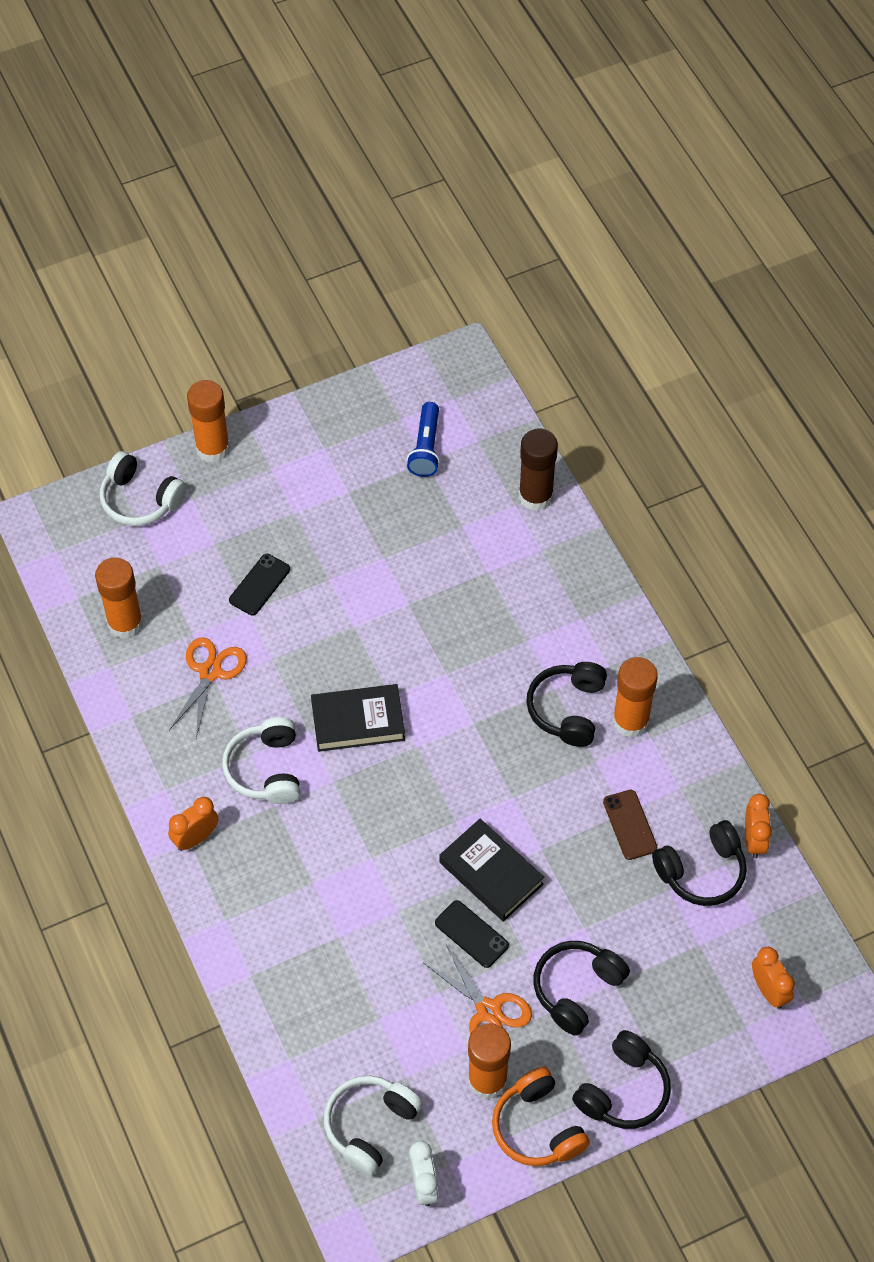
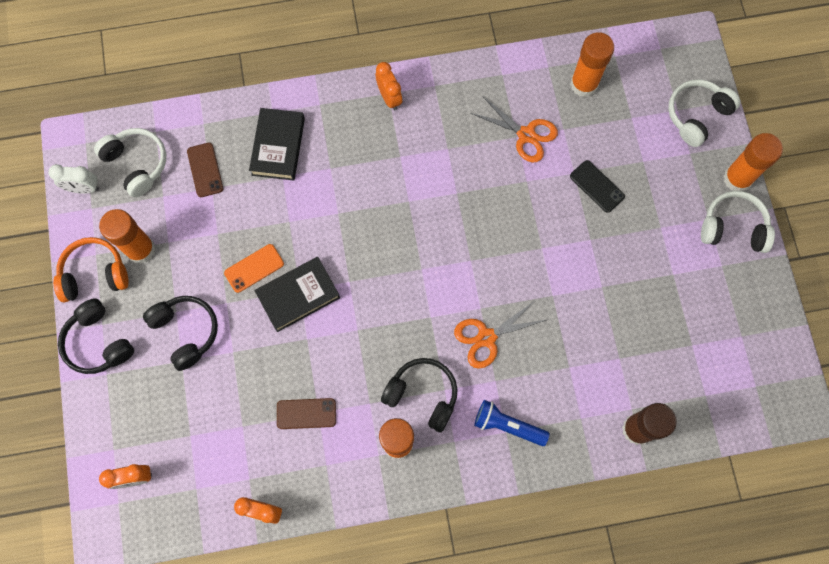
camera: 105 degrees right, 15 degrees up
(266, 769) = (431, 156): white headphones -> white headphones (733, 228)
(355, 1035) = (205, 170): none -> brown phone
(358, 721) = (455, 231): black book -> black book (278, 146)
(426, 448) = (706, 349): blue flashlight -> blue flashlight (508, 426)
(471, 934) = (254, 268): black phone -> orange phone
(488, 1011) = (191, 264): orange scissors -> orange scissors (486, 337)
(701, 871) = (249, 458): black headphones -> none

